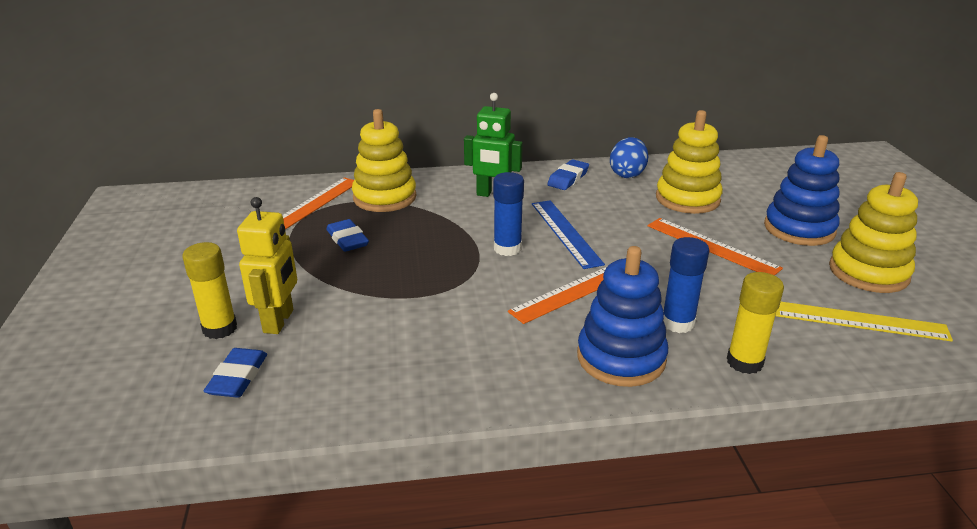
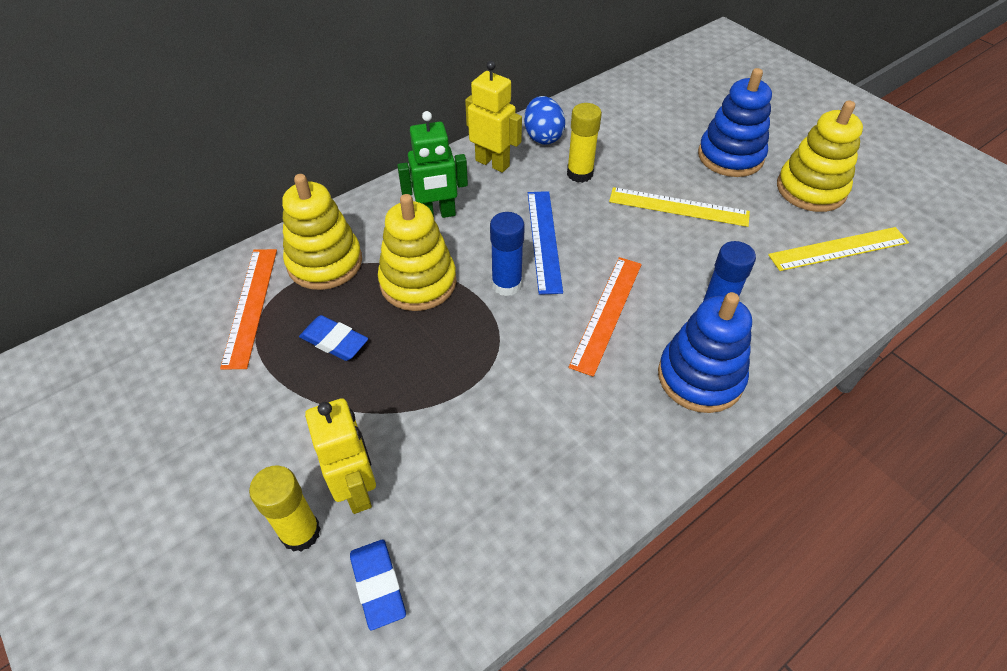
camera: 30 degrees left, 20 degrees up
(565, 232) = (544, 240): blue ruler -> blue ruler turned 45 degrees clockwise
(568, 178) = (492, 163): blue eraser -> yellow robot
(687, 199) = (618, 152): yellow stacking toy -> yellow stacking toy (418, 282)
(711, 246) = (678, 207): orange ruler -> yellow ruler
(744, 362) = (791, 335): yellow glue stick -> yellow glue stick (580, 174)

